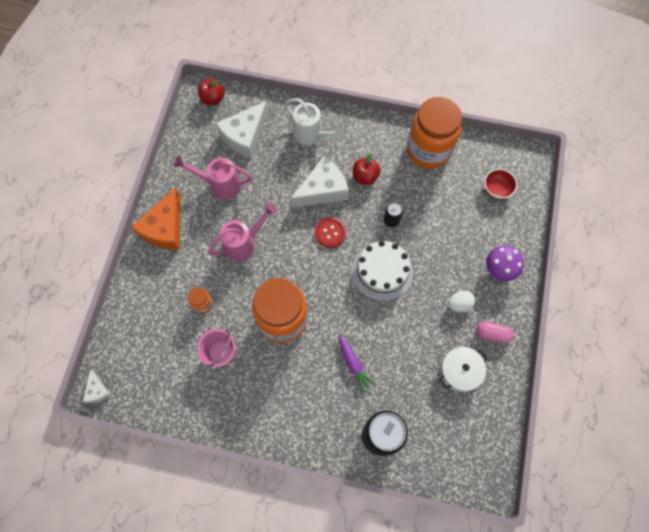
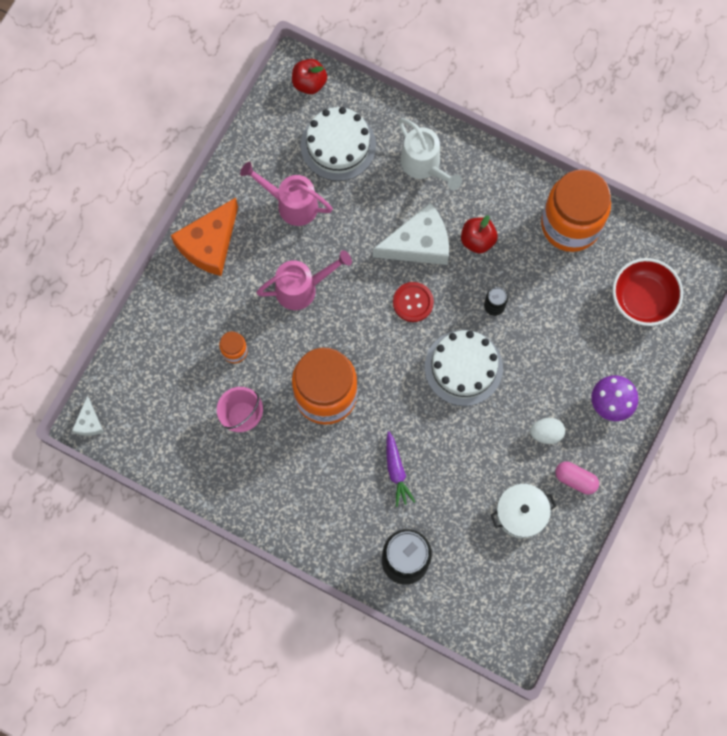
camera: 15 degrees right, 5 degrees up
(245, 136) = (338, 145): white cheese -> white cake
(497, 189) = (642, 299): red bowl -> red bowl, size x1.62

